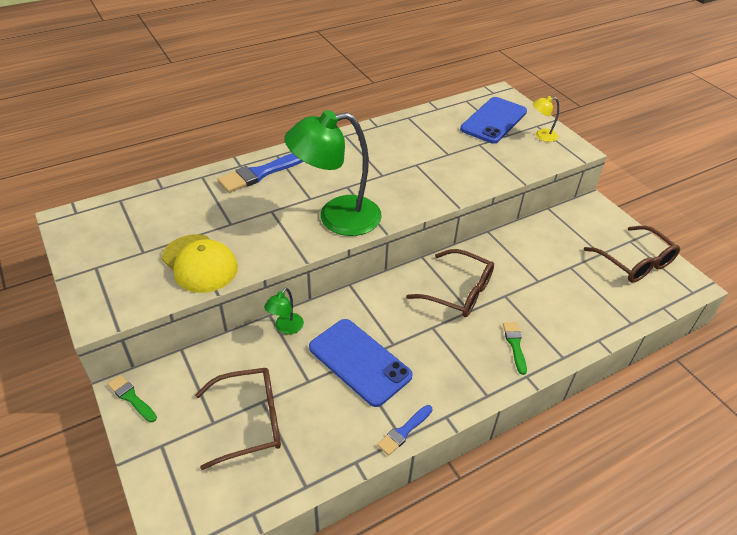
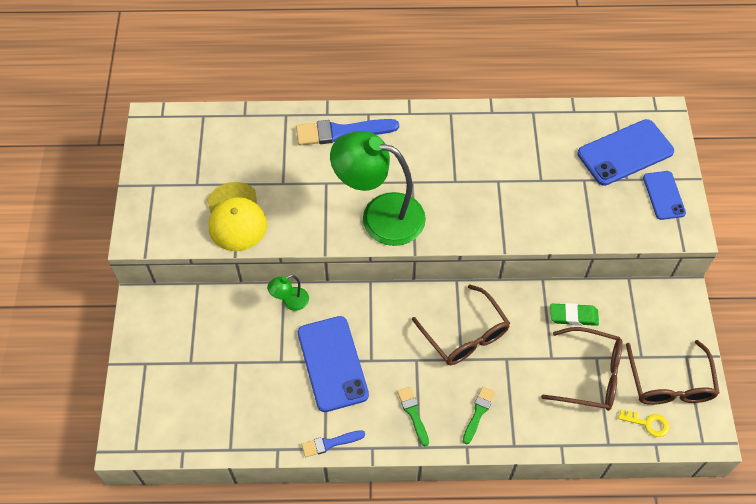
camera: 30 degrees right, 15 degrees up
(131, 398) = (141, 311): green brush -> green brush (413, 413)
(250, 421) = (218, 375): brown glasses -> brown glasses (590, 375)
(530, 246) = (573, 316): none -> green eraser
(541, 136) = (663, 195): yellow lamp -> blue phone
(645, 295) = (648, 423): none -> yellow key

